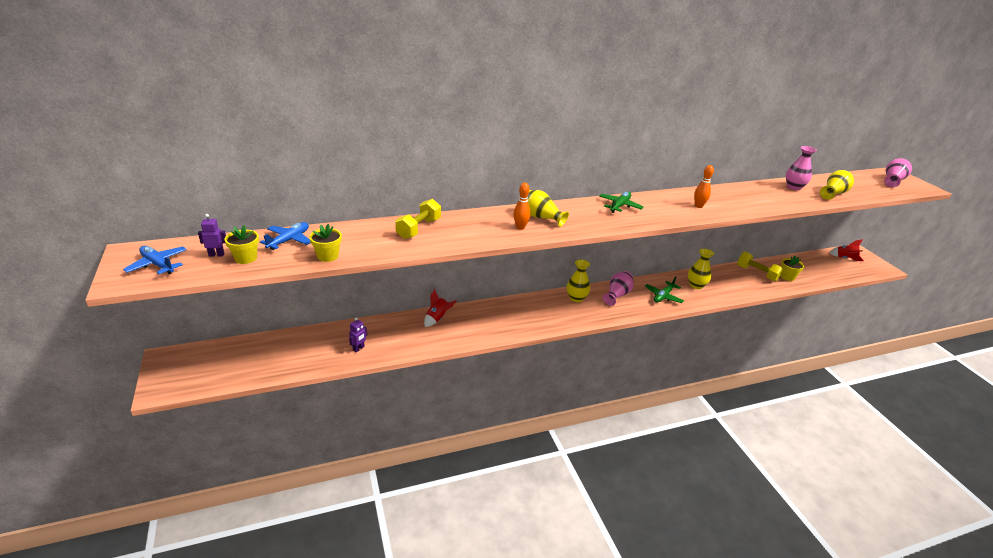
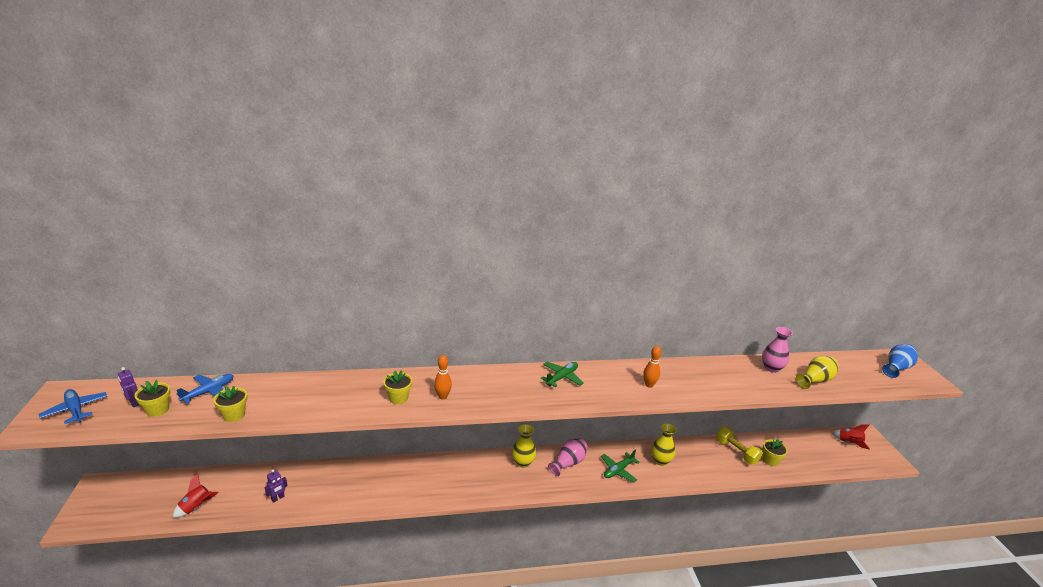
camera: 10 degrees right, 5 degrees down
(216, 255) = (134, 403): purple robot -> purple robot turned 135 degrees counterclockwise
(418, 228) = (340, 389): yellow dumbbell -> none
(437, 318) = (370, 471): red rocket -> red rocket (196, 507)
(479, 231) = (398, 398): none -> yellow flower pot
(540, 217) = (470, 385): yellow vase -> none
(893, 180) = (896, 368): pink vase -> blue vase

